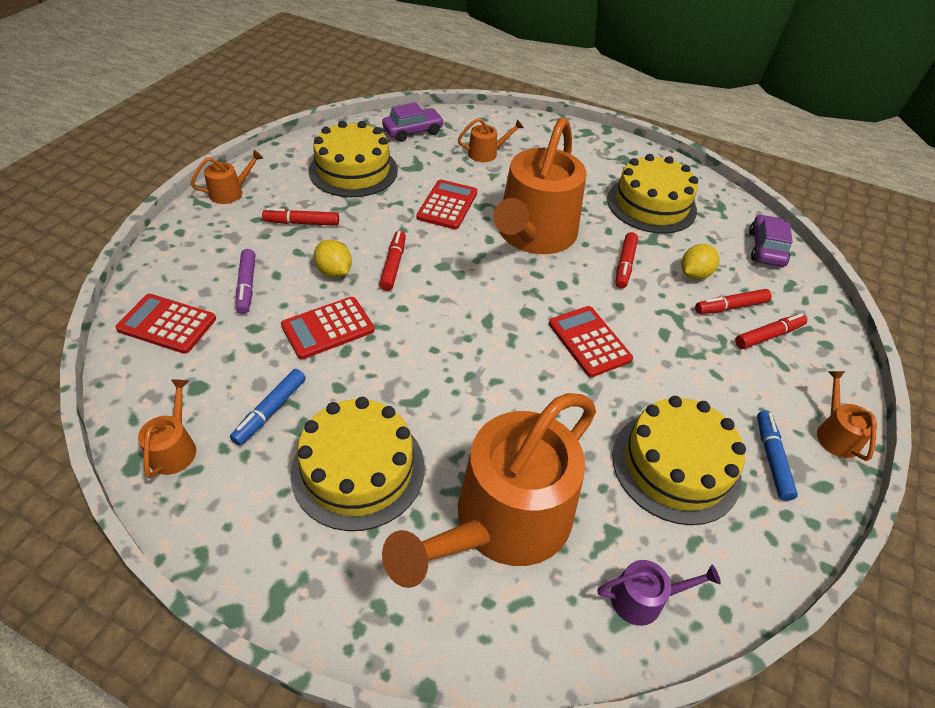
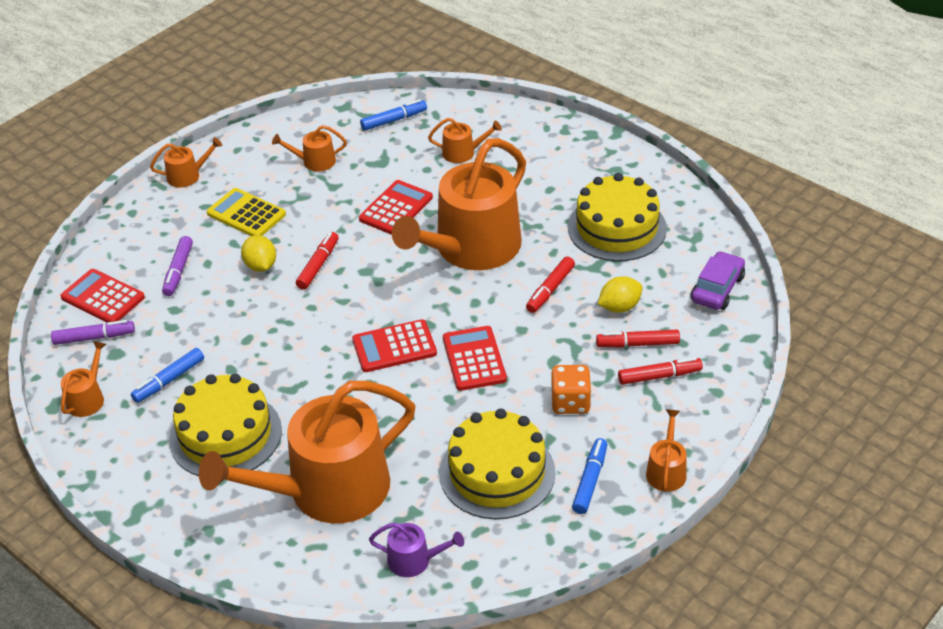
camera: 20 degrees right, 5 degrees down
(166, 371) = (94, 337): none -> purple marker
(302, 223) = (246, 214): red marker -> yellow calculator
(328, 328) = (238, 317): red calculator -> red calculator (394, 347)
(353, 170) = (314, 161): yellow cake -> orange watering can
(413, 131) = (394, 120): purple car -> blue marker
(704, 374) = (570, 402): none -> orange dice

